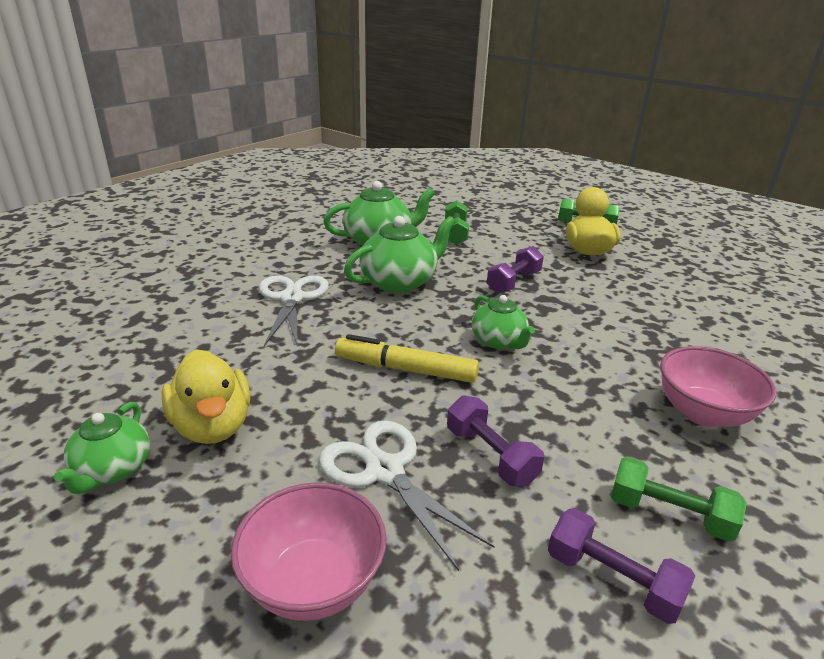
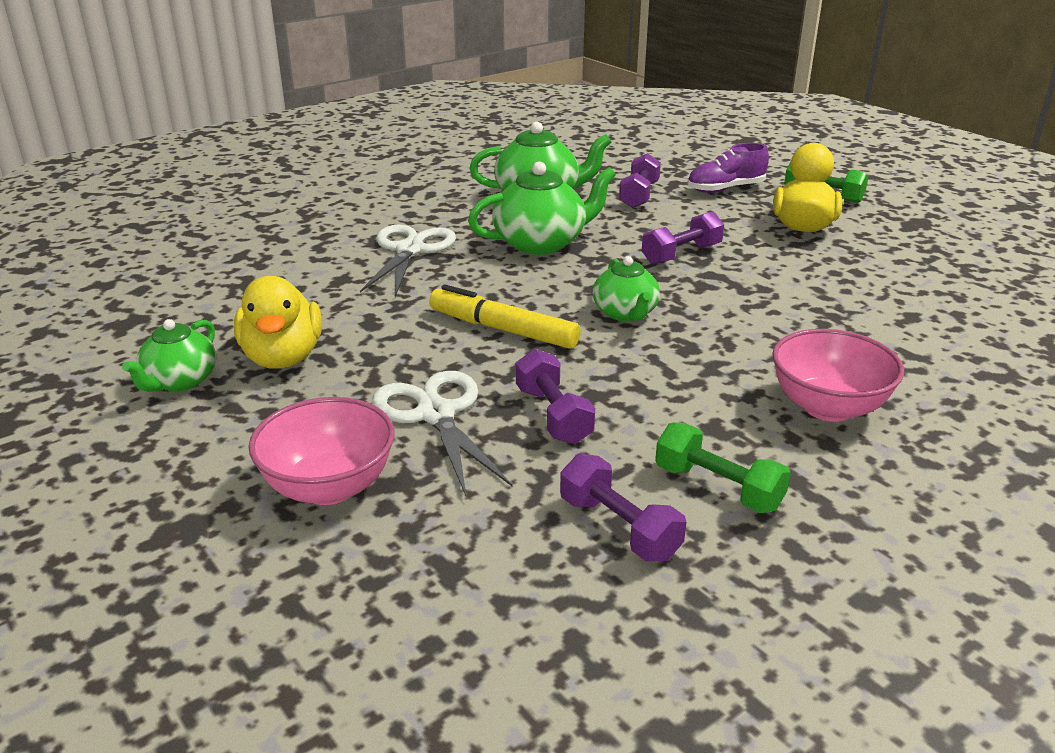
camera: 15 degrees right, 0 degrees up
(455, 234) = (639, 195): green dumbbell -> purple dumbbell
(516, 224) = (725, 189): none -> purple shoe

